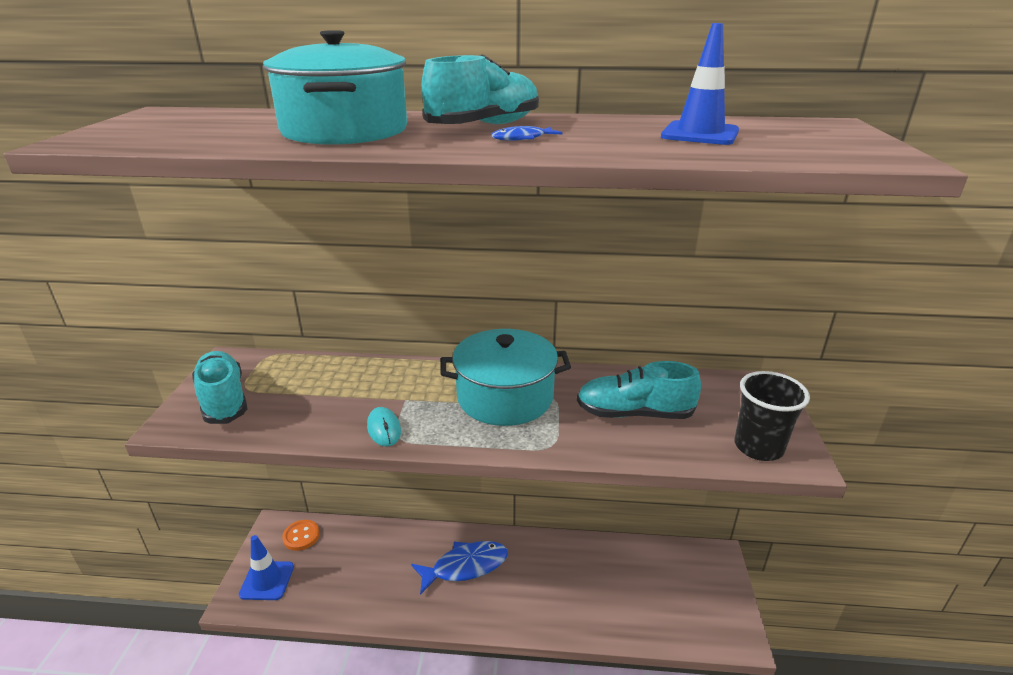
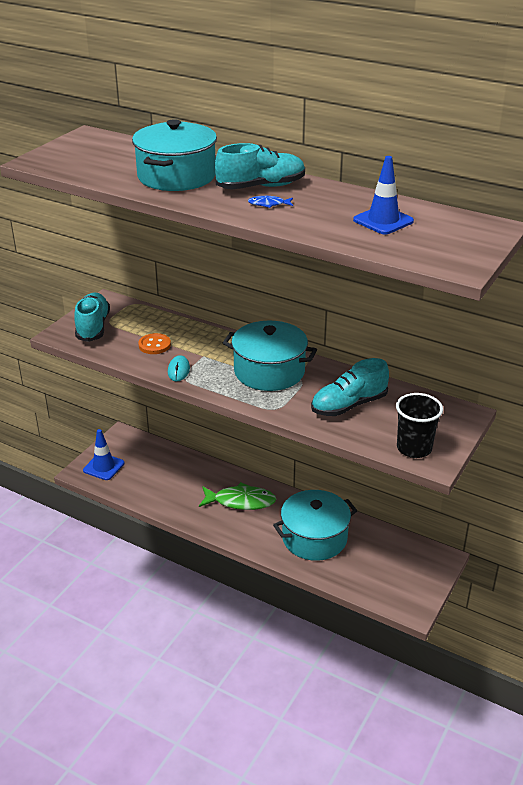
camera: 25 degrees right, 5 degrees up
(301, 536) = (137, 446): orange button -> orange button (154, 345)
(465, 566) = (241, 501): blue fish -> green fish
(576, 584) = (314, 538): none -> turquoise pot
(634, 413) = (349, 405): turquoise shoe -> turquoise shoe turned 60 degrees counterclockwise

